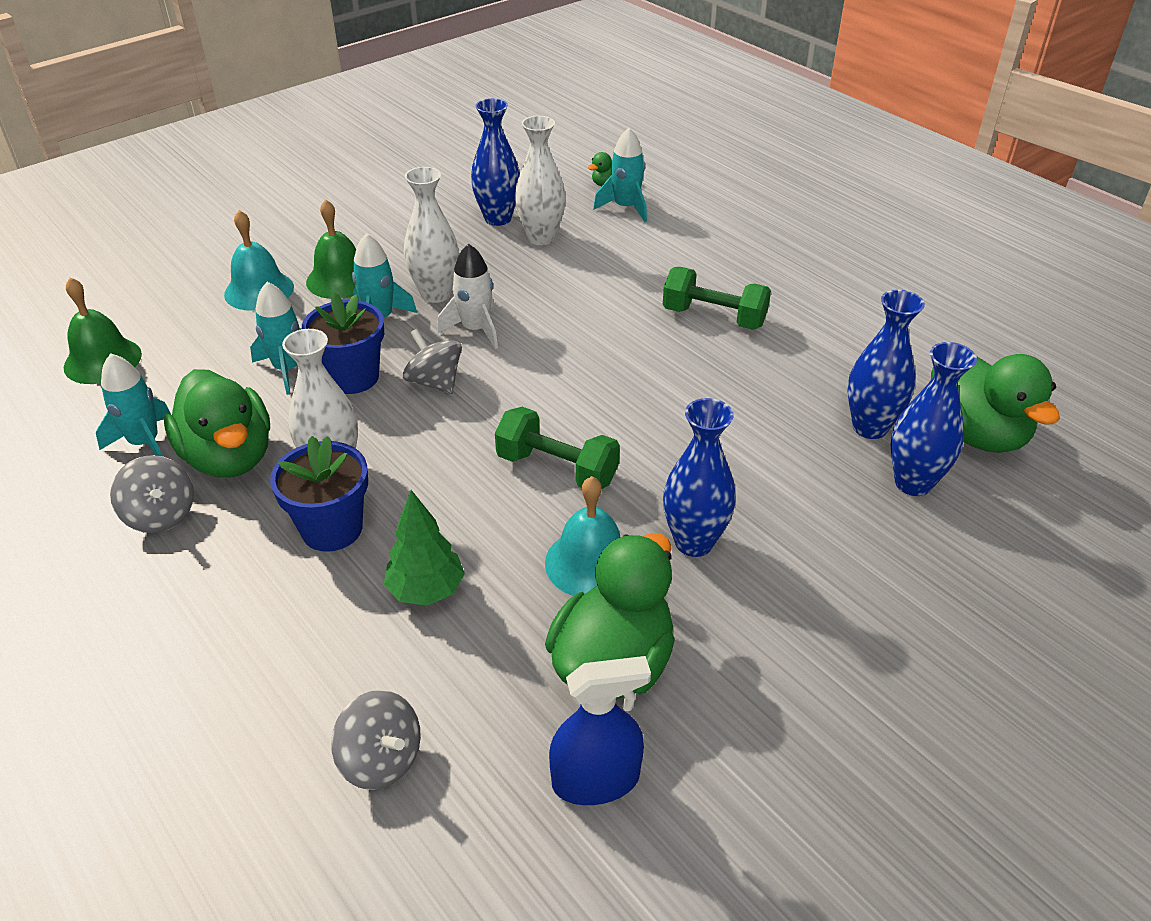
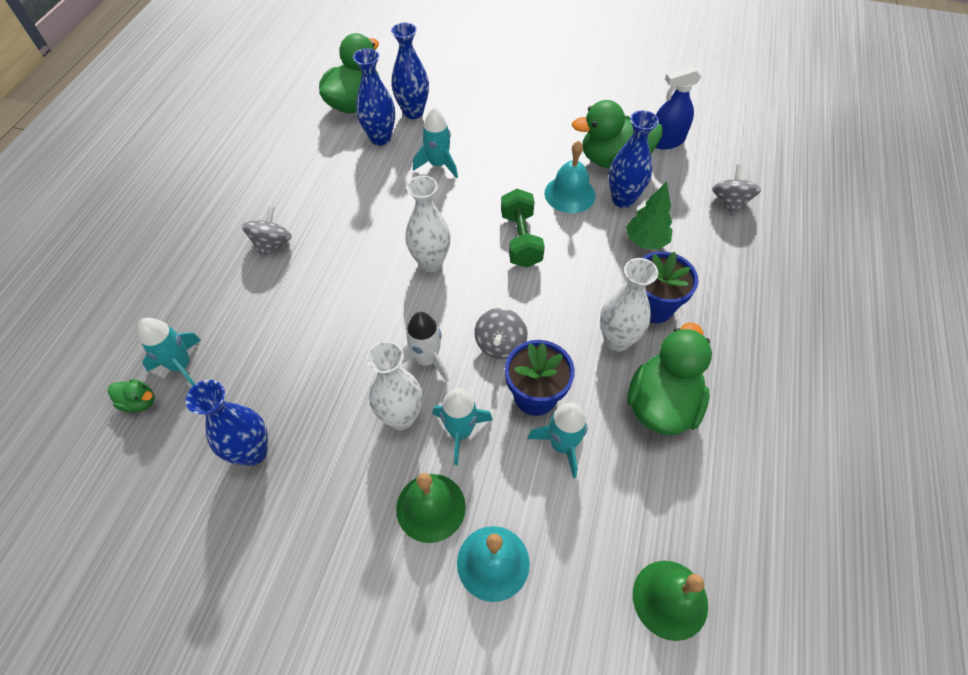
camera: 125 degrees left, 15 degrees up
(145, 443) = (700, 468): turquoise rocket -> turquoise rocket (438, 164)
(161, 515) = (730, 398): grey spinning top -> grey spinning top (272, 244)
(541, 238) = (268, 397): white vase -> white vase (430, 262)
(595, 780) = (666, 141): blue spray bottle -> blue spray bottle turned 60 degrees counterclockwise
(694, 542) = (522, 166): blue vase -> blue vase (623, 199)
(714, 317) = (317, 239): green dumbbell -> none

